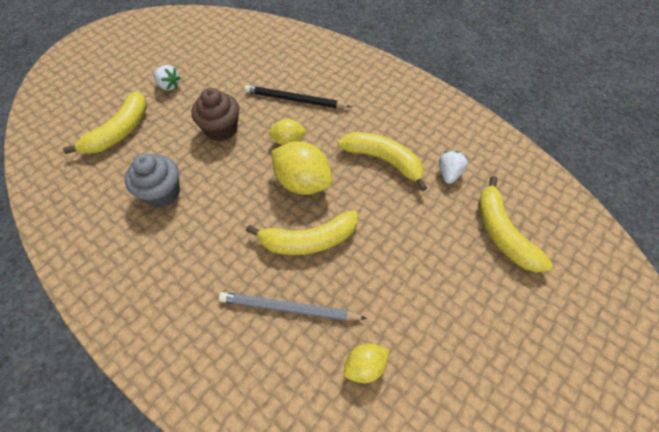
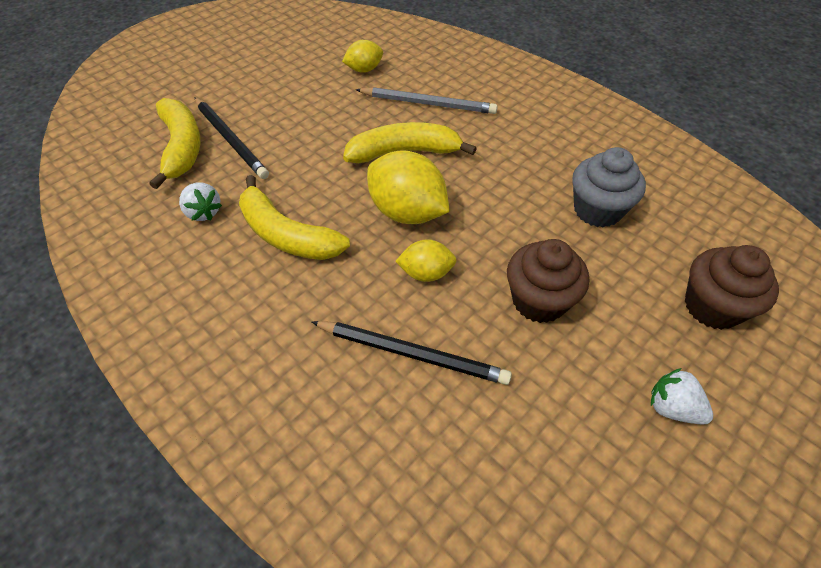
camera: 175 degrees left, 5 degrees down
(119, 132) = (712, 306): yellow banana -> brown cupcake
(449, 173) = (204, 212): white strawberry -> white strawberry turned 60 degrees counterclockwise
(465, 245) = (231, 139): none -> black pencil

